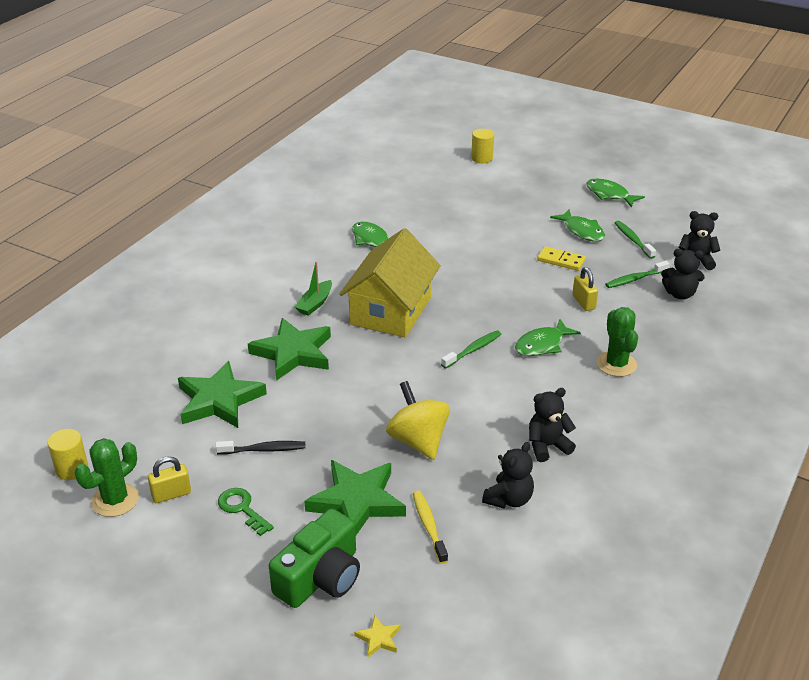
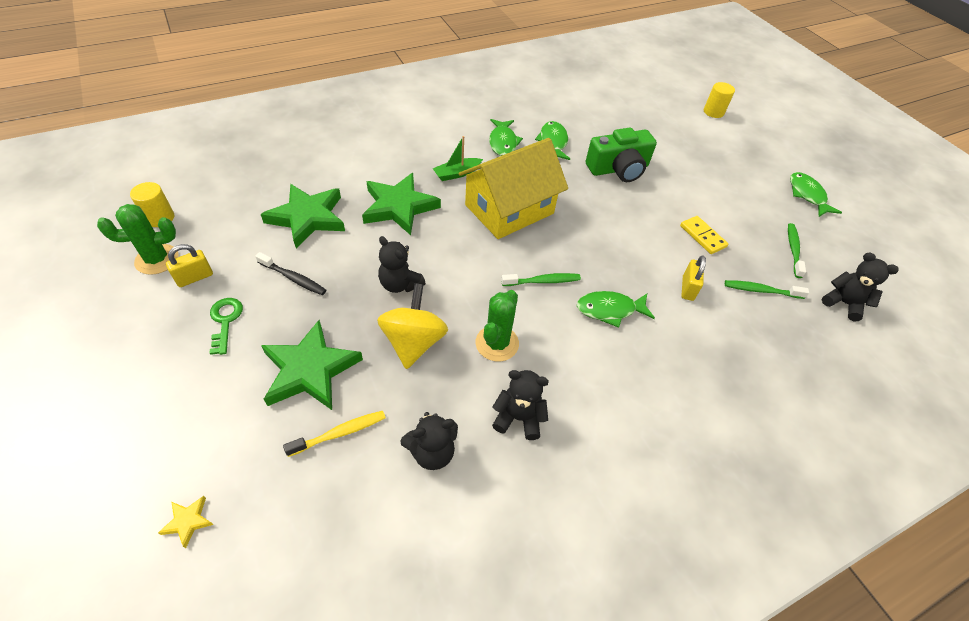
camera: 30 degrees right, 15 degrees up
(171, 494) = (195, 277): yellow padlock -> yellow padlock turned 45 degrees counterclockwise
(320, 577) = (211, 424): green camera -> green camera (618, 169)
(429, 526) = (340, 433): yellow toothbrush -> yellow toothbrush turned 45 degrees clockwise
(582, 231) = (748, 217): green fish -> green fish (503, 142)
(616, 364) = (664, 370): green cactus -> green cactus (497, 343)
(680, 294) = (796, 330): black teddy bear -> black teddy bear (400, 284)

